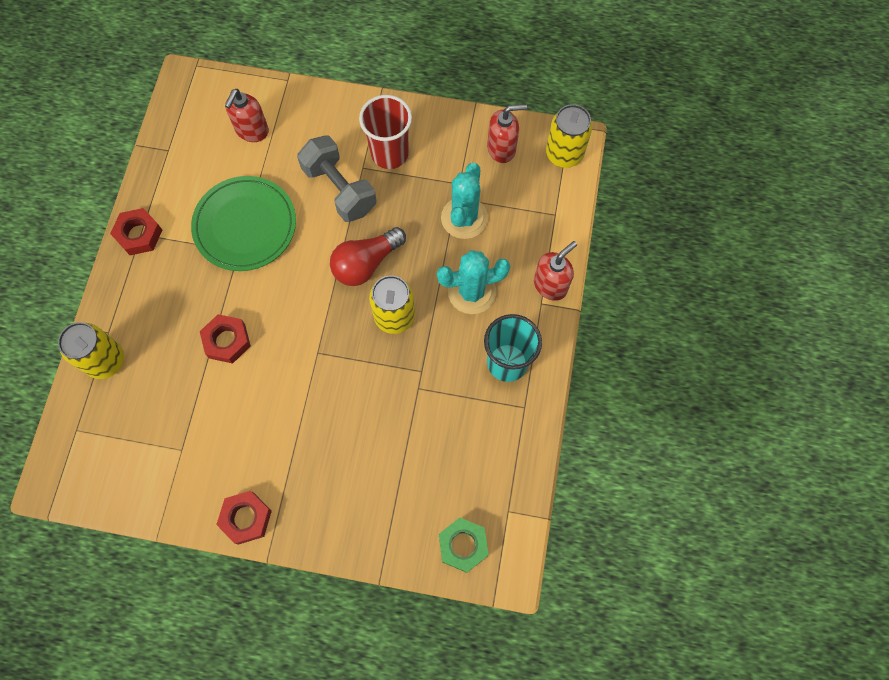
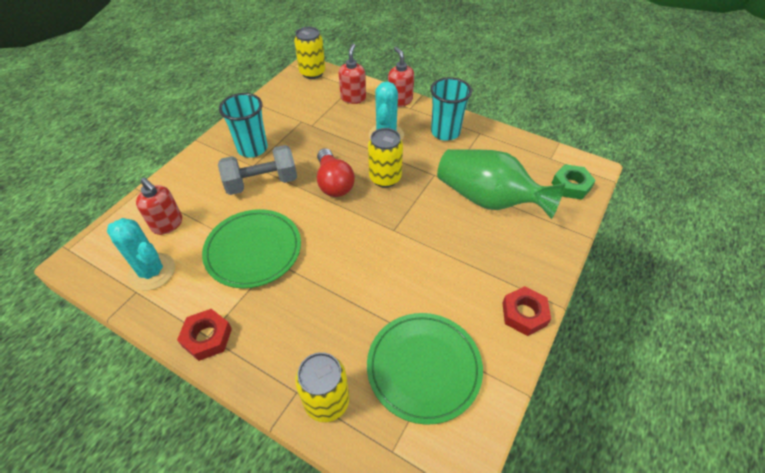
camera: 70 degrees left, 20 degrees down
(159, 434) = (424, 367): none -> green plate
(227, 341) = (354, 289): red nut -> none
(389, 153) = (252, 148): red cup -> turquoise cup
(401, 446) = (488, 199): none -> green vase
(464, 218) = (329, 125): turquoise cactus -> turquoise cactus (152, 271)
(501, 149) = (289, 96): red soap dispenser -> red soap dispenser (353, 98)

